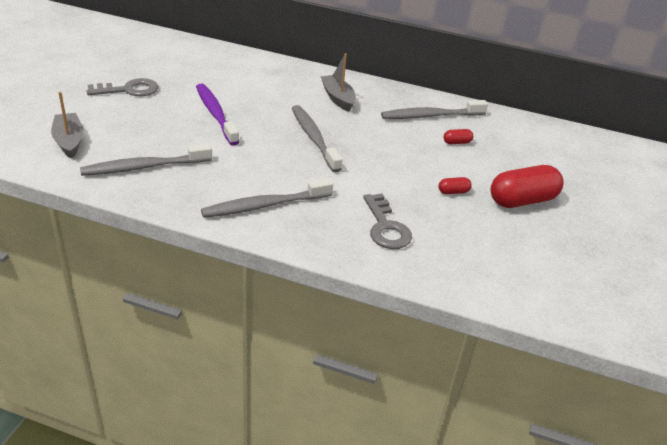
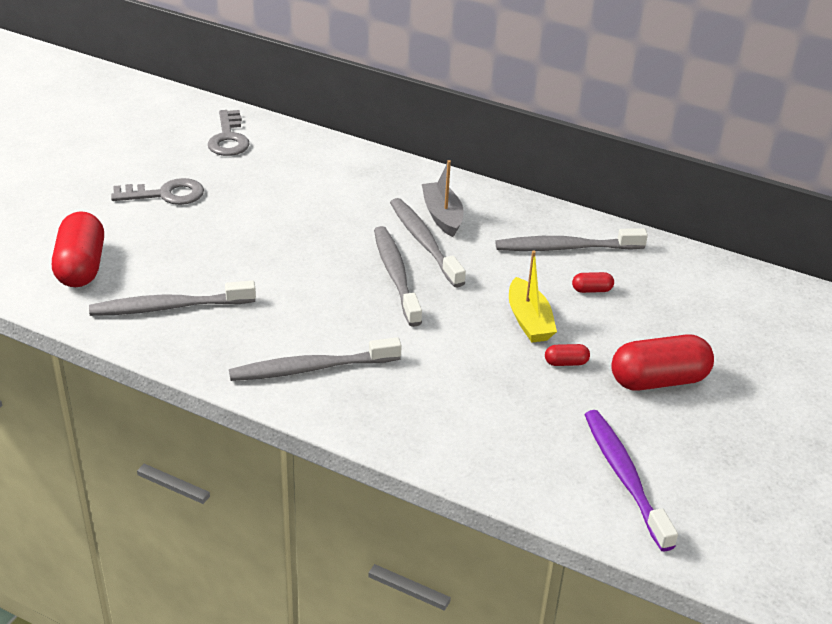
camera: 10 degrees right, 0 degrees up
(69, 141) = (81, 267): grey boat -> red capsule
(215, 114) = (272, 234): purple toothbrush -> purple toothbrush (624, 477)
(329, 116) = (424, 242): none -> grey toothbrush
(385, 227) = (461, 407): grey key -> grey key (228, 138)
(418, 164) = (529, 320): none -> yellow boat

